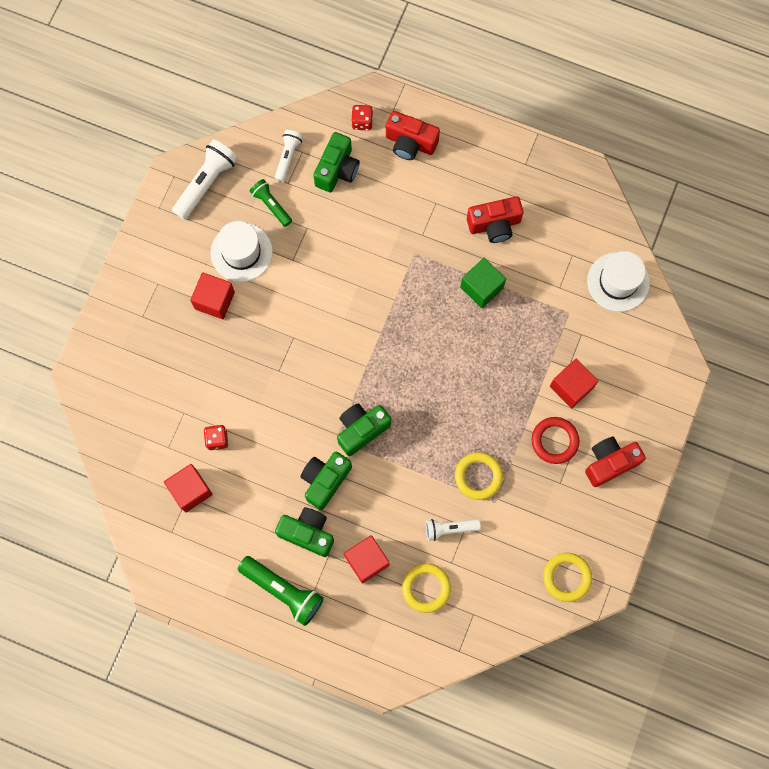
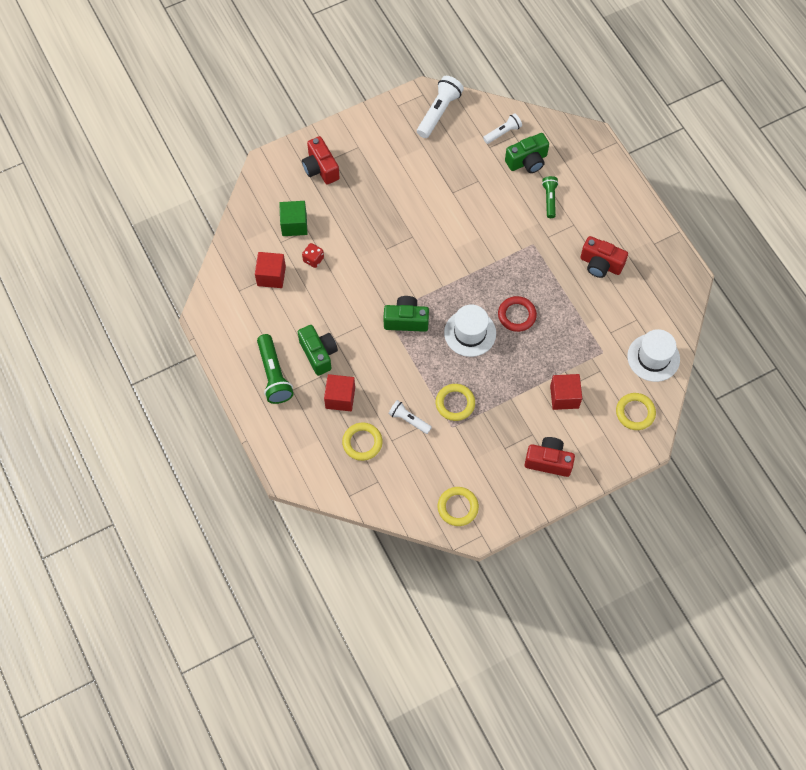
camera: 40 degrees right, 10 degrees down
(206, 183) = (439, 112): white flashlight -> white flashlight turned 45 degrees counterclockwise
(214, 300) = (383, 181): red cube -> none
(241, 252) = (425, 166): white hat -> white hat (470, 333)
(271, 205) = (467, 152): green flashlight -> green flashlight (549, 199)
(325, 480) = (357, 332): green camera -> none
(362, 122) = (568, 145): red dice -> none
(410, 143) = (588, 178): red camera -> red camera (320, 168)
(481, 287) = (558, 295): green cube -> green cube (294, 225)
(554, 441) = (524, 420): red ring -> red ring (516, 315)
(646, 350) = (635, 412): none -> yellow ring

